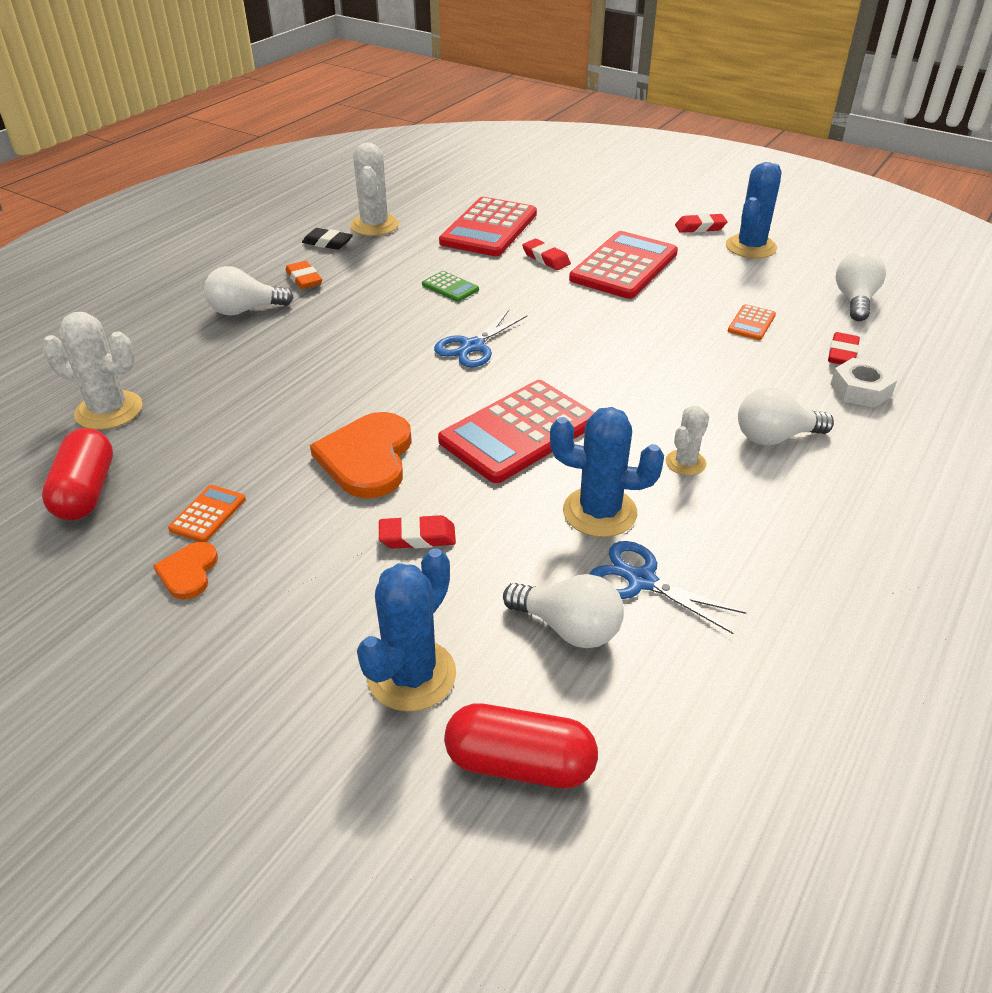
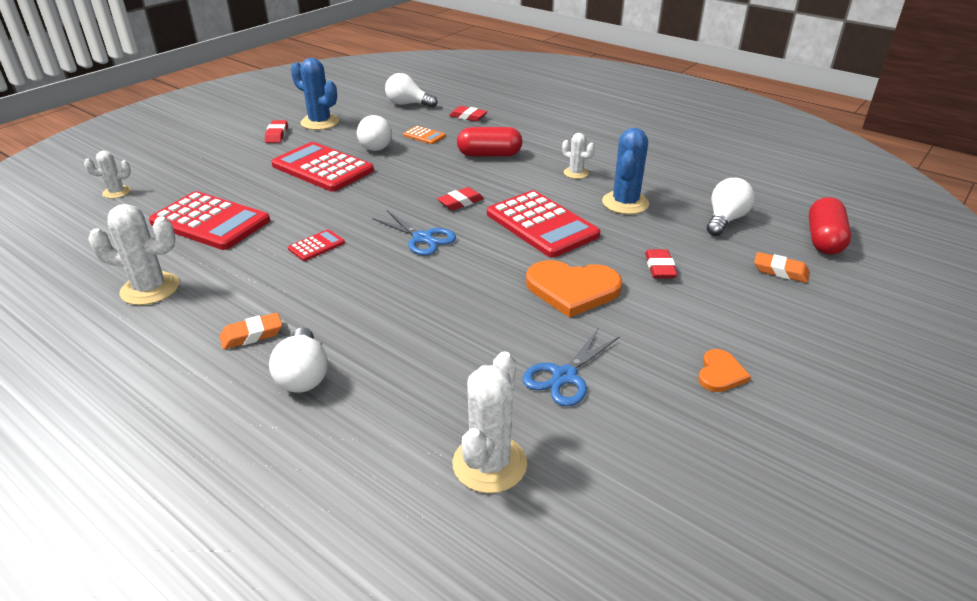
camera: 85 degrees left, 5 degrees down
(86, 491) = (629, 457): red capsule -> red capsule (489, 155)
(188, 572) = (720, 373): orange heart -> orange heart turned 75 degrees counterclockwise
(208, 514) = (650, 369): orange calculator -> none
(327, 243) = (171, 321): black eraser -> none
(411, 675) = (780, 271): blue cactus -> orange eraser
(450, 287) = (316, 246): green calculator -> red calculator
(536, 178) = (116, 192): none -> white cactus
(546, 258) = (289, 198): red eraser -> red eraser (460, 202)
(641, 580) = (682, 196): blue scissors -> blue scissors (564, 376)
(775, 437) = (551, 146): white light bulb -> white light bulb (376, 145)
(860, 390) = (507, 118): white nut -> none

